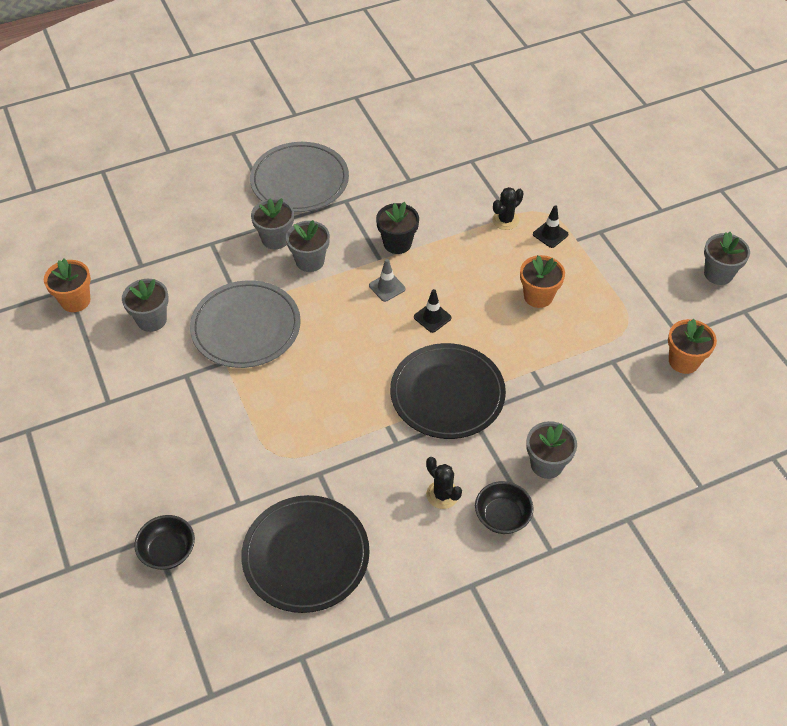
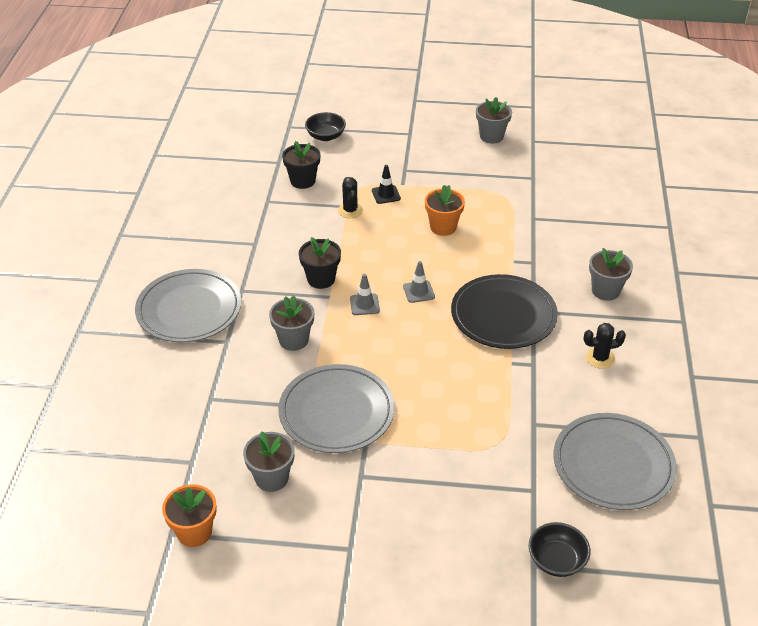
camera: 60 degrees left, 10 degrees down
(275, 239) = (246, 352): grey flower pot -> none
(306, 556) = (613, 464): black plate -> grey plate
(432, 317) = (418, 292): black traffic cone -> grey traffic cone
(502, 517) = (639, 334): black bowl -> black bowl (325, 136)
(519, 169) = (302, 181): none -> black flower pot
(683, 361) = (557, 186): orange flower pot -> none

